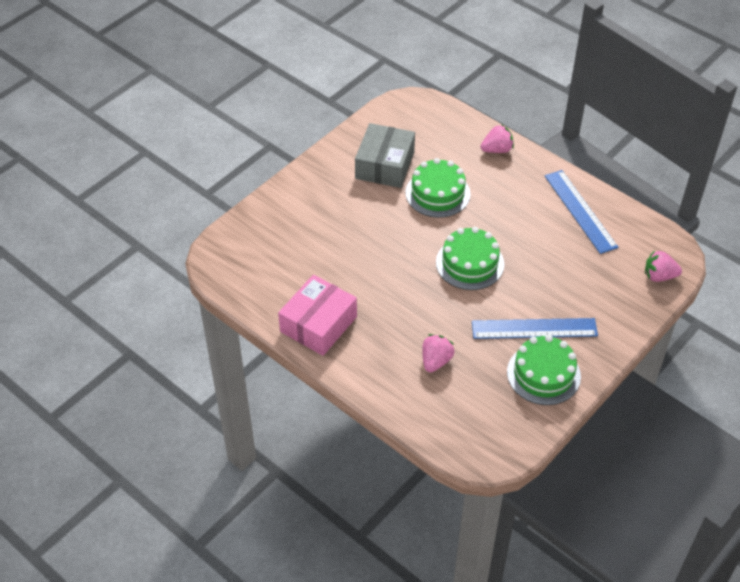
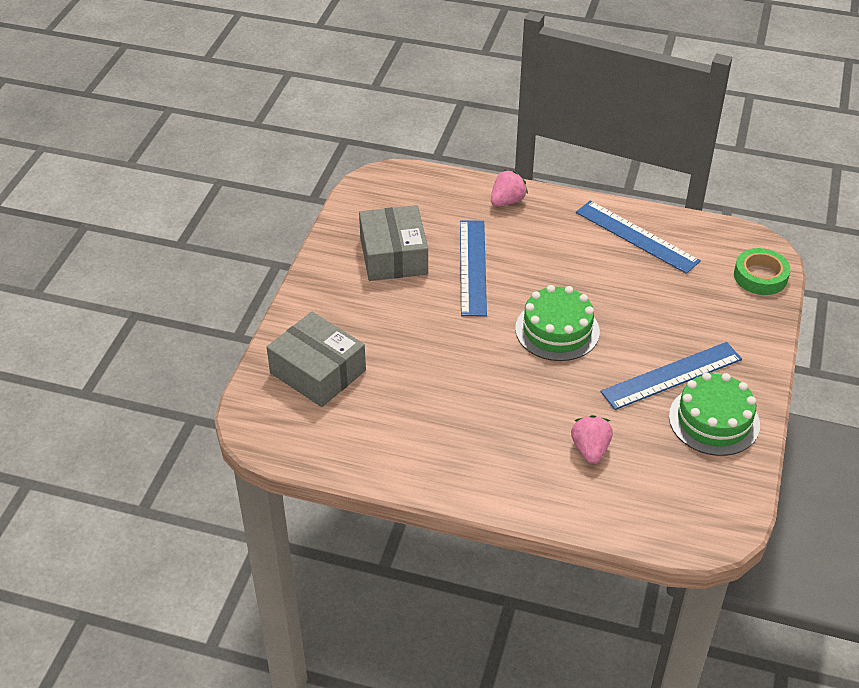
camera: 25 degrees left, 5 degrees down
(279, 234) = (318, 371): none -> grey box
(318, 324) = (430, 458): pink box -> none
(437, 193) = (473, 267): green cake -> blue ruler
(659, 276) = (760, 276): pink strawberry -> green tape

